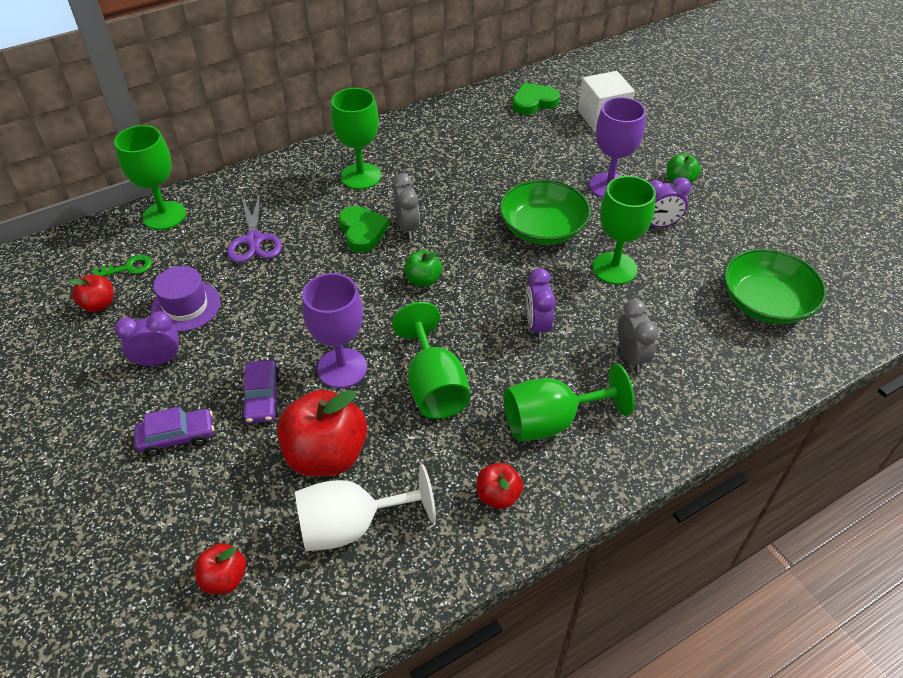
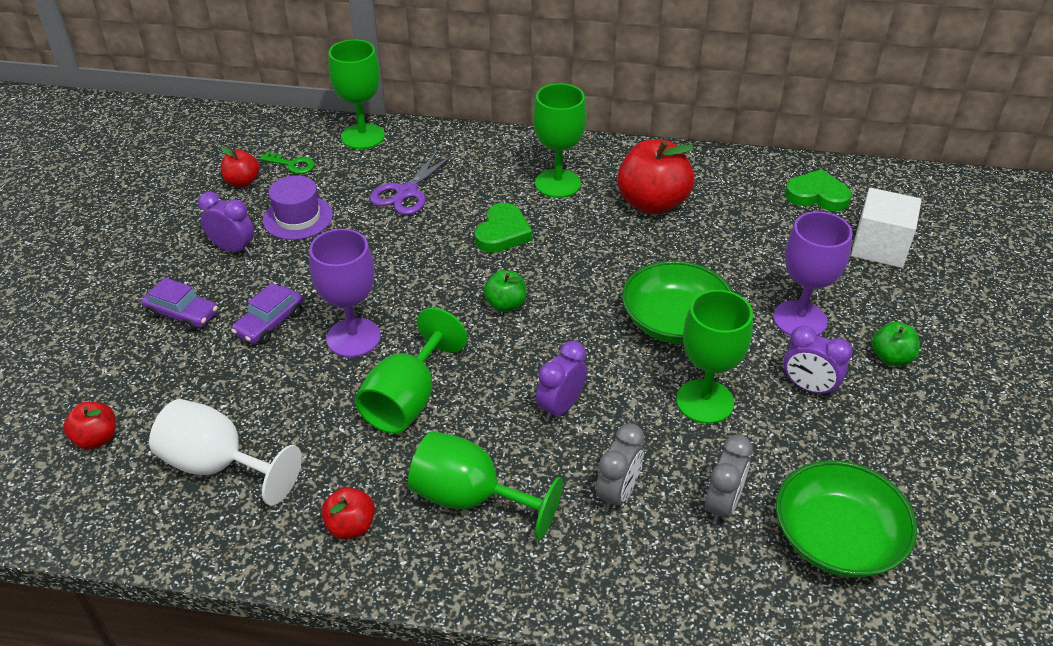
camera: 40 degrees right, 5 degrees down
(326, 455) = (263, 398): red apple -> red apple (652, 203)
(407, 227) = (546, 250): grey clock -> grey clock (722, 505)

